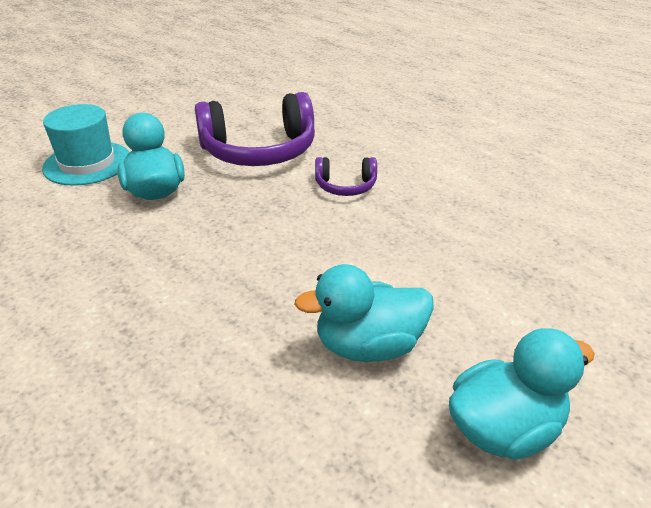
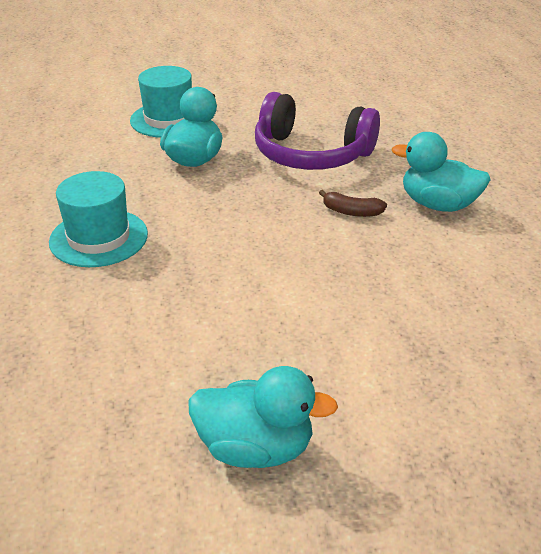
camera: 35 degrees right, 0 degrees up
(133, 304) = (99, 238): none -> turquoise hat
(345, 186) = (351, 212): purple headphones -> brown banana
(368, 346) = (224, 341): turquoise duck -> turquoise duck (438, 205)

